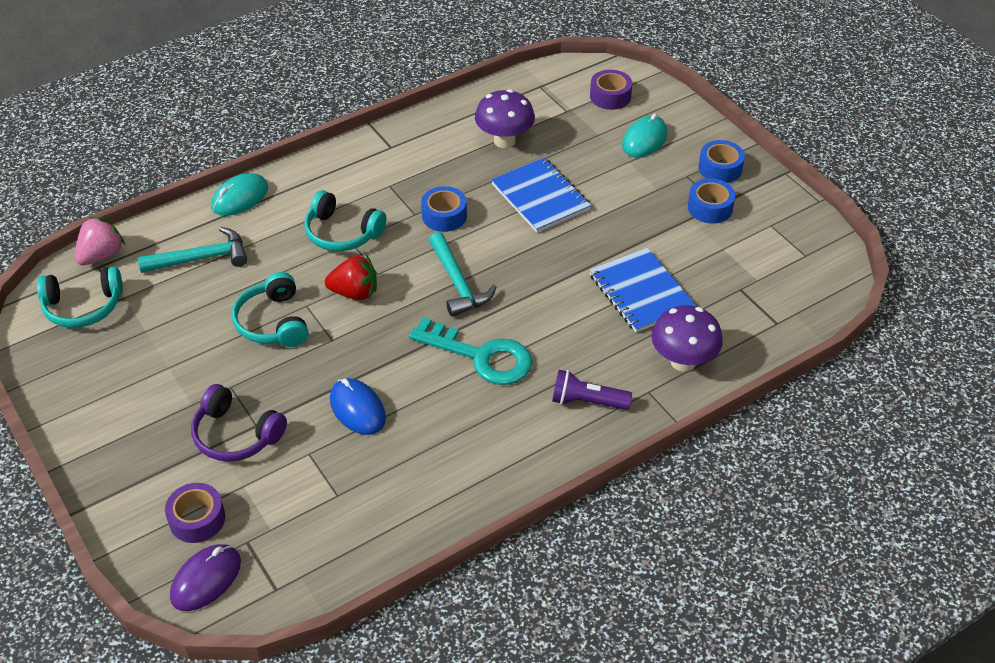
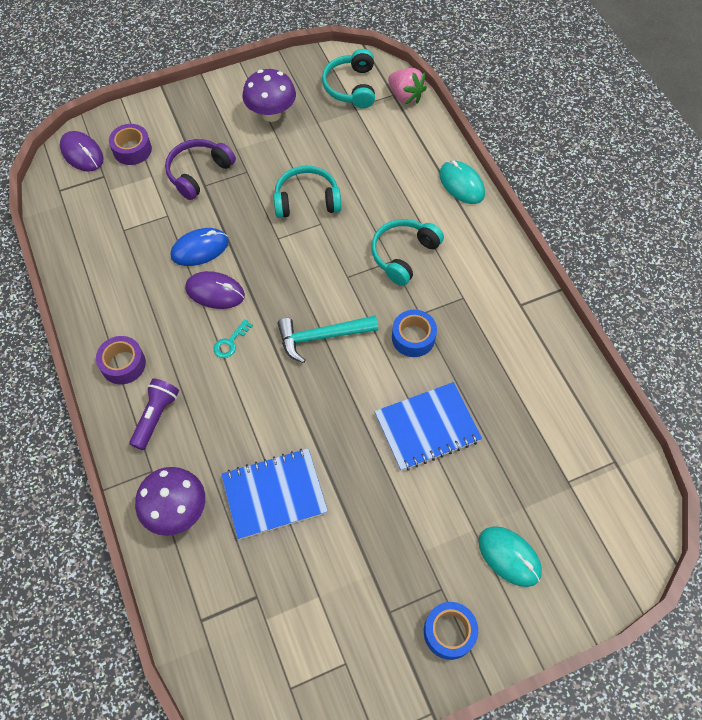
camera: 100 degrees right, 15 degrees up
(201, 258) = (390, 157): turquoise hammer -> none
(354, 293) = (327, 258): red strawberry -> none
(417, 382) = (215, 292): none -> purple mouse
(481, 356) = (230, 342): turquoise key -> turquoise key, size x0.43
(504, 141) = (520, 408): purple mushroom -> purple mushroom (271, 114)
(610, 96) = (592, 536): purple tape -> purple tape (123, 364)
(710, 208) = (384, 600): blue tape -> none

